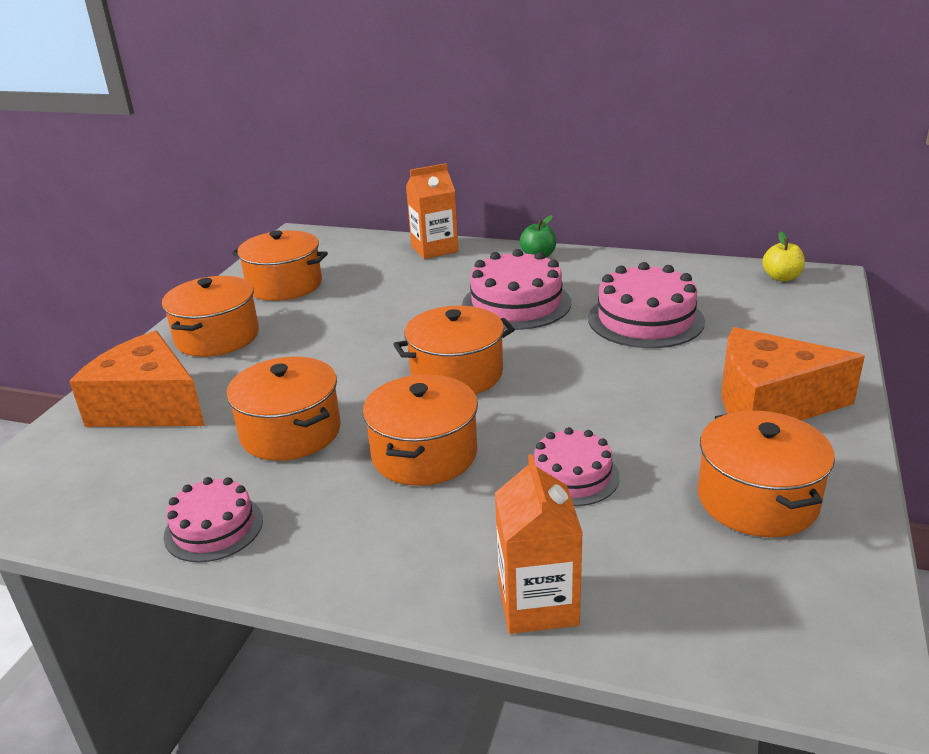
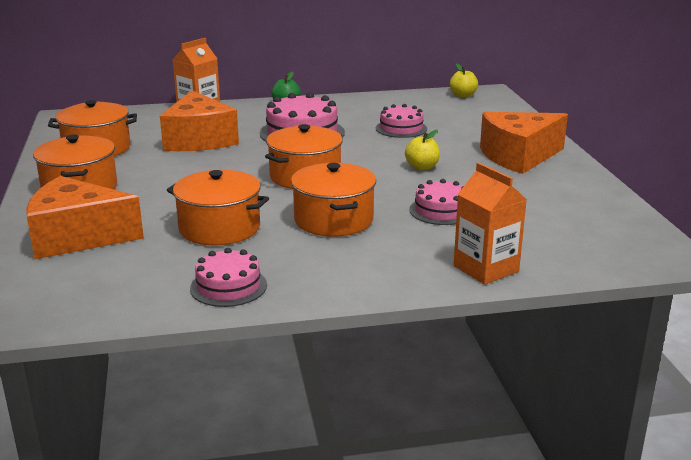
camera: 30 degrees left, 5 degrees down
(394, 292) = (199, 140): none -> orange cheese
(614, 392) = (422, 167): none -> yellow apple
(645, 319) = (401, 128): pink cake -> pink cake, size x0.62
(757, 499) = (555, 199): orange pot -> none

